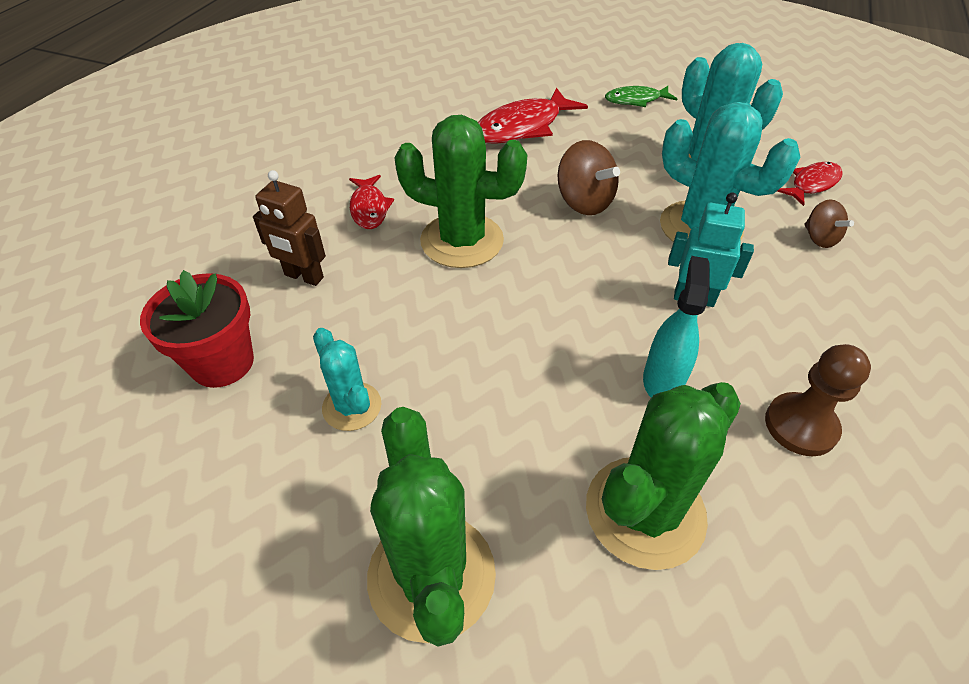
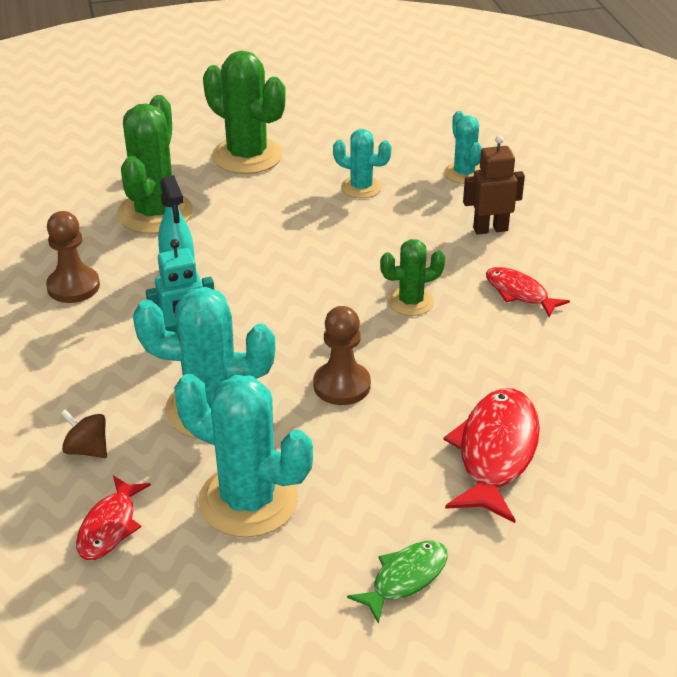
camera: 145 degrees right, 10 degrees down
(222, 363) = (464, 173): red flower pot -> turquoise cactus
(462, 241) = (411, 302): green cactus -> green cactus, size x0.56
(584, 202) = (342, 385): brown spinning top -> brown pawn

